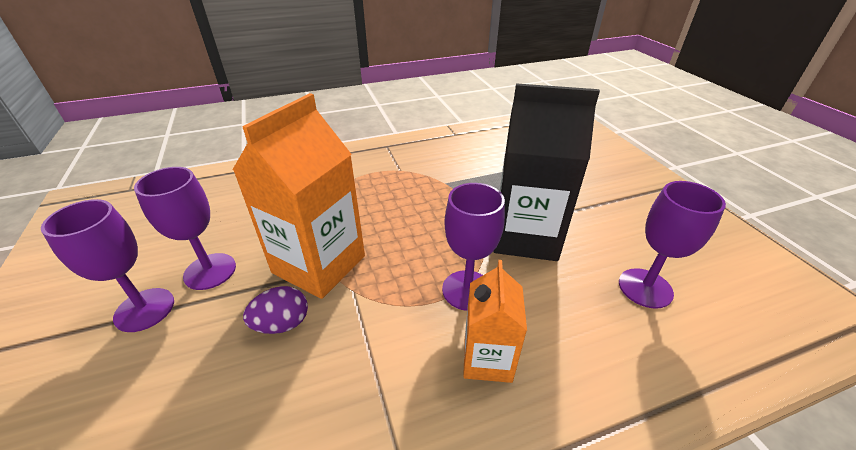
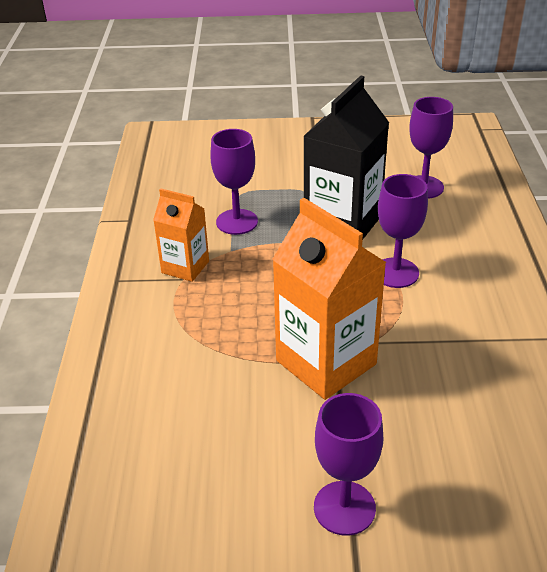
camera: 70 degrees left, 0 degrees up
(210, 271) = (301, 453): purple goblet -> purple goblet (237, 222)
(282, 324) = (399, 393): purple egg -> none
(487, 359) = (467, 279): orange carton -> orange carton (185, 267)

